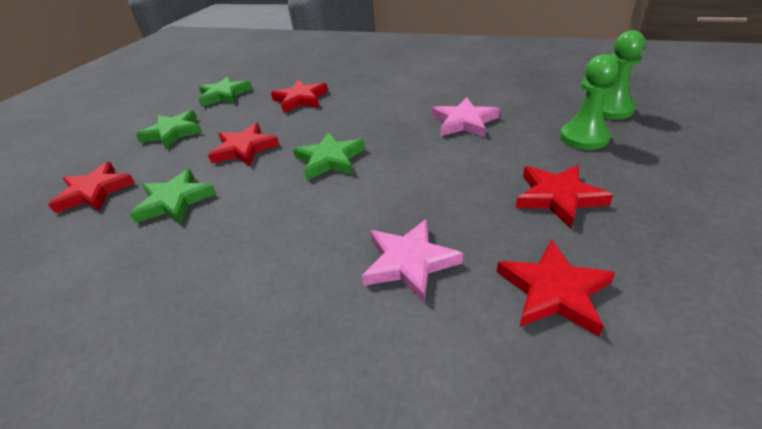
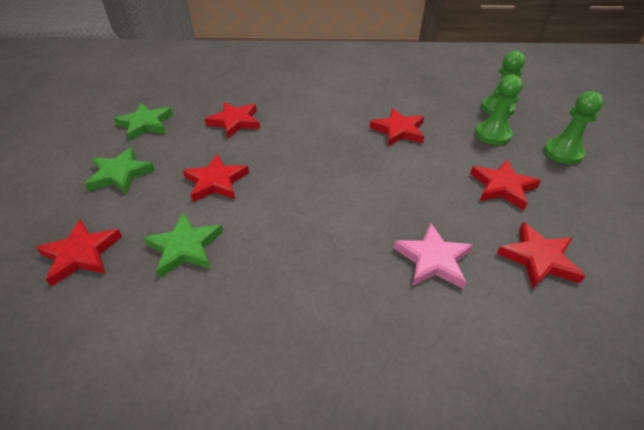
camera: 25 degrees left, 5 degrees up
(330, 159) = (308, 181): green star -> none
(464, 122) = (398, 130): pink star -> red star
(677, 169) = (563, 153): none -> green pawn

